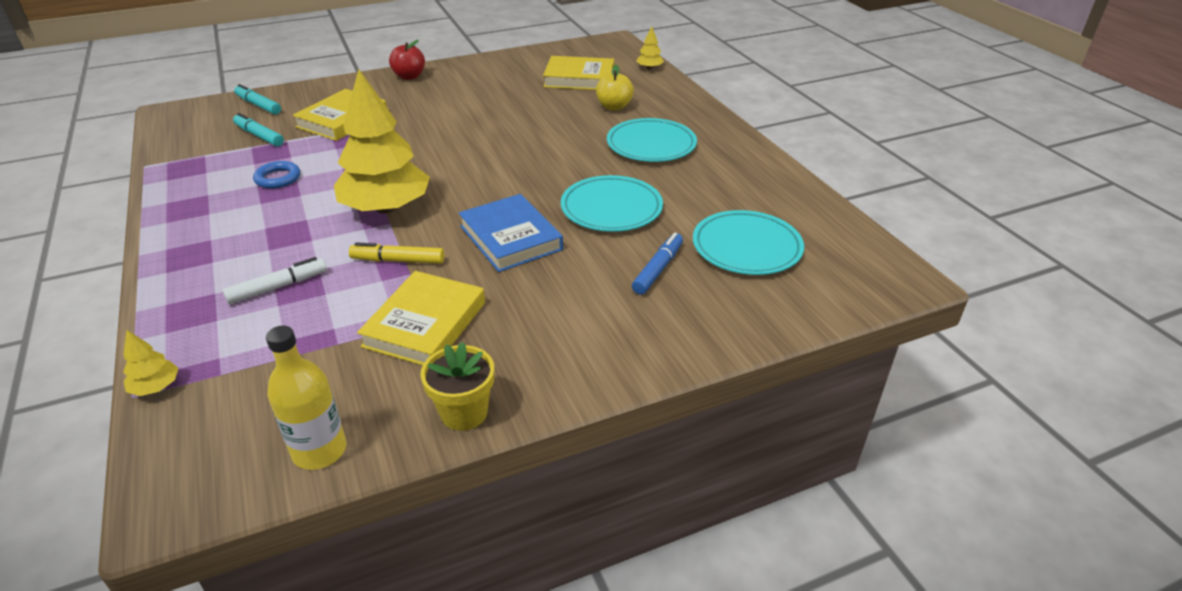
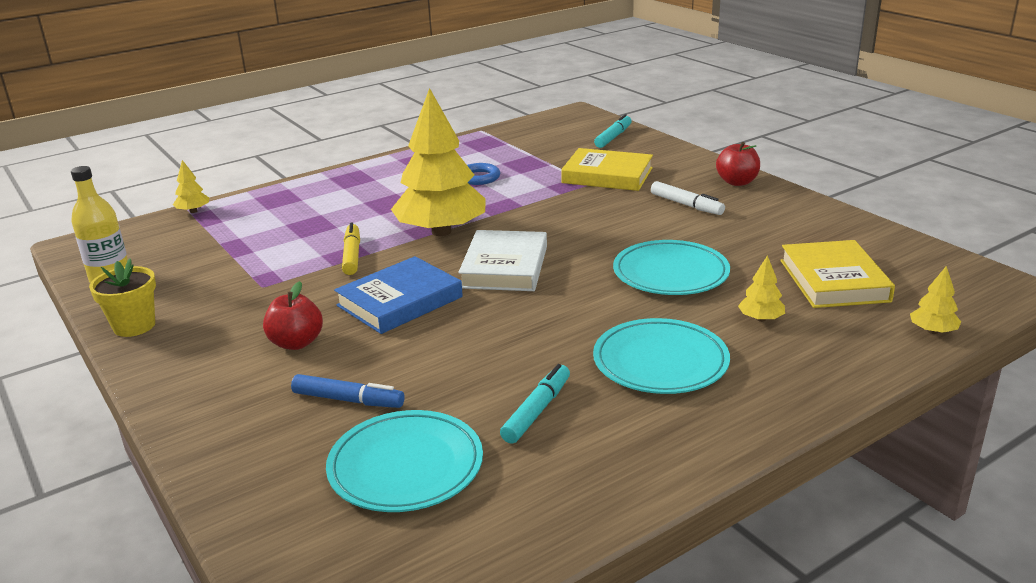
camera: 80 degrees right, 10 degrees down
(259, 136) = (553, 152): turquoise marker -> turquoise marker (537, 411)
(278, 287) = (310, 218): white marker -> white marker (686, 205)
(425, 324) = (255, 287): yellow book -> none
(481, 184) = (505, 267): none -> white book
(556, 296) = (296, 343): none -> red apple
(611, 208) = (477, 352): turquoise plate -> turquoise plate (670, 273)
(614, 107) = (760, 319): yellow apple -> yellow tree

